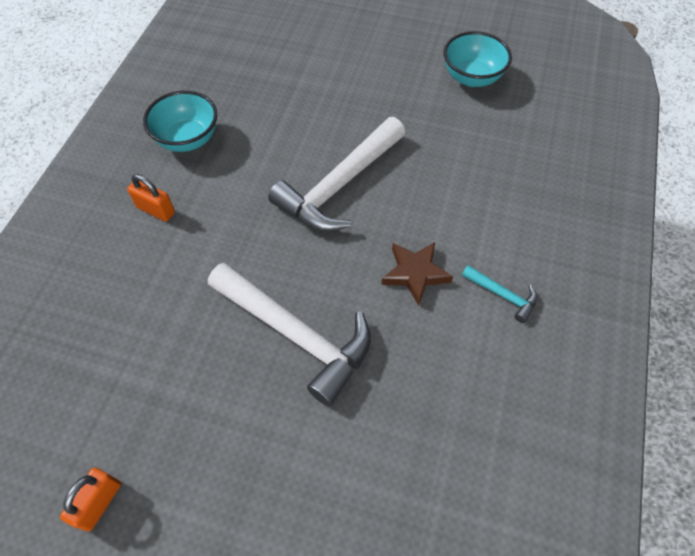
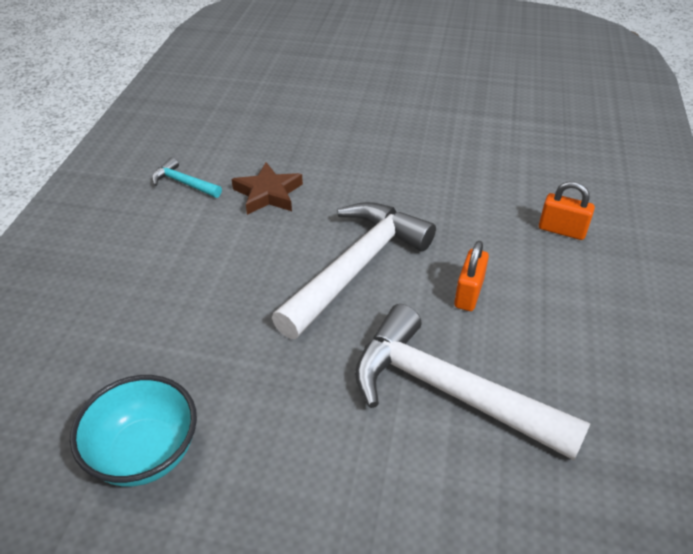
camera: 175 degrees right, 15 degrees down
(99, 503) = (486, 73): orange padlock -> orange padlock (468, 293)
(187, 139) = (575, 311): turquoise bowl -> none
(296, 335) = (377, 149): white hammer -> white hammer (449, 391)

